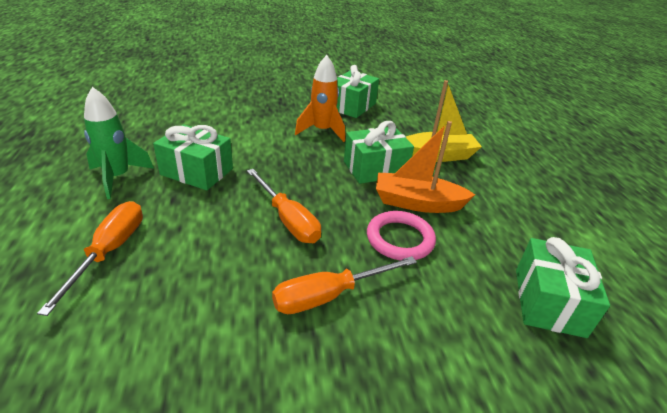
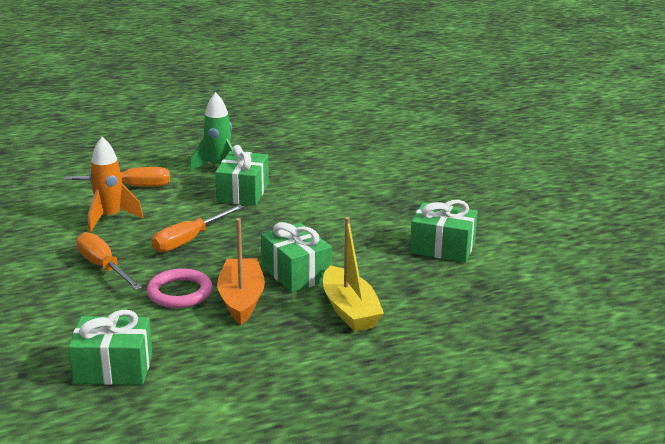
camera: 80 degrees right, 10 degrees down
(322, 131) = (359, 237): orange rocket -> orange rocket (110, 218)

